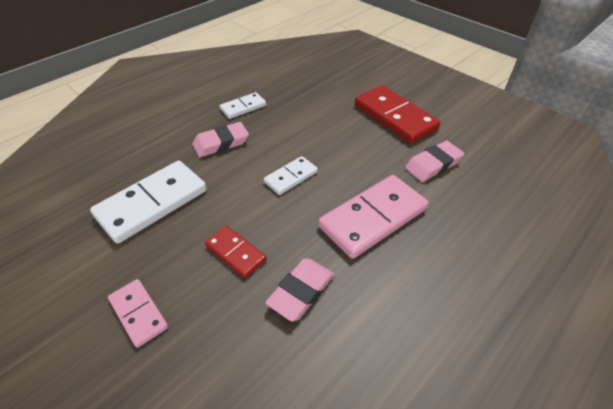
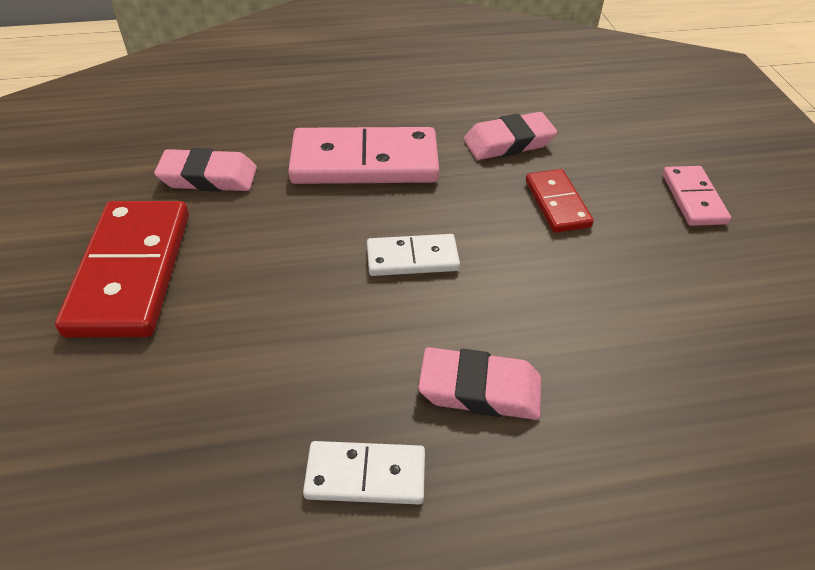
camera: 145 degrees left, 0 degrees up
(152, 203) = (653, 325): white domino -> none

